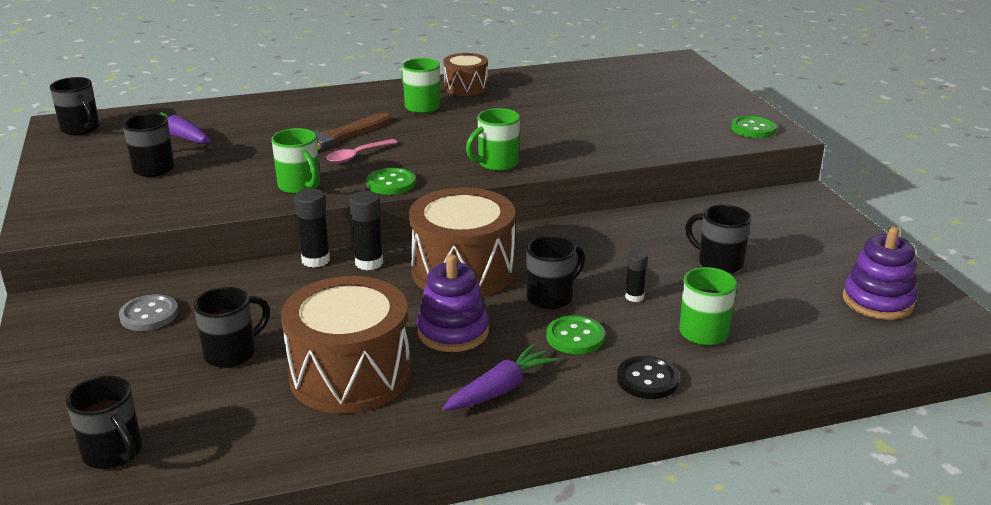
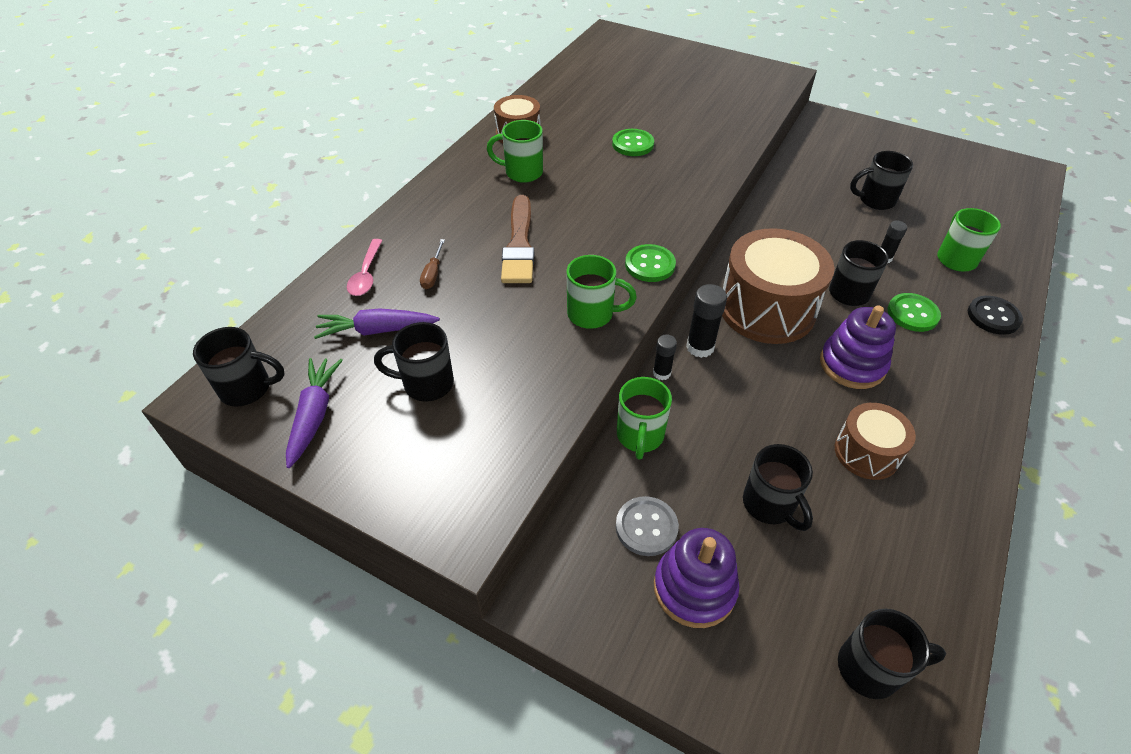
camera: 45 degrees left, 20 degrees up
(232, 353) = (769, 505): black mug -> black mug turned 150 degrees clockwise
(260, 128) = (433, 274): none -> brown screwdriver
(316, 260) = (661, 373): black glue stick -> black glue stick, size x0.63
(350, 375) = (866, 452): brown drum -> brown drum, size x0.56
(357, 155) = (572, 253): pink spoon -> pink spoon (366, 274)
(496, 164) = (681, 199): green mug -> green mug (640, 436)
(500, 389) = (952, 387): purple carrot -> purple carrot (314, 414)
(753, 129) = (764, 77): green button -> green button (633, 144)
(877, 301) = (978, 178): purple stacking toy -> purple stacking toy (694, 588)

